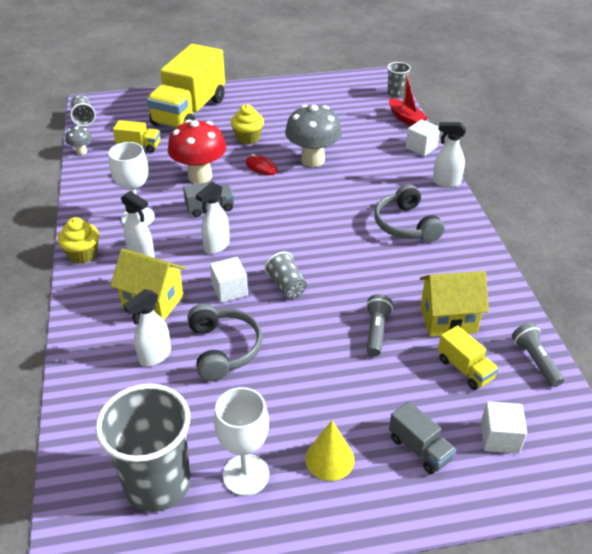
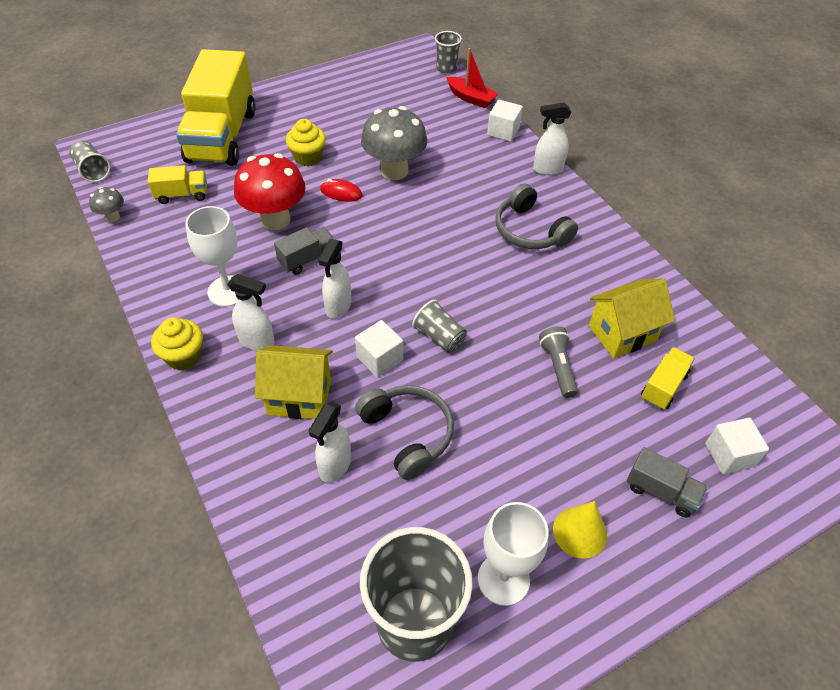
camera: 20 degrees left, 10 degrees up
(465, 369) = (663, 386): yellow truck -> yellow truck turned 90 degrees counterclockwise
(535, 361) = (724, 358): grey flashlight -> none

